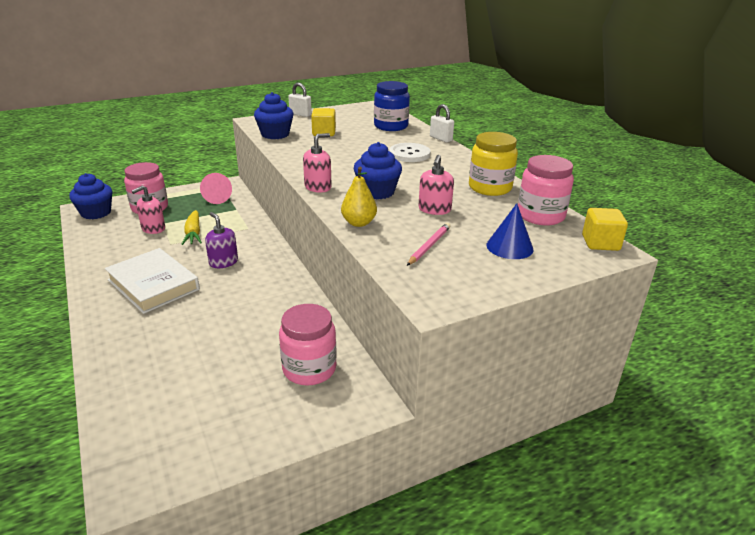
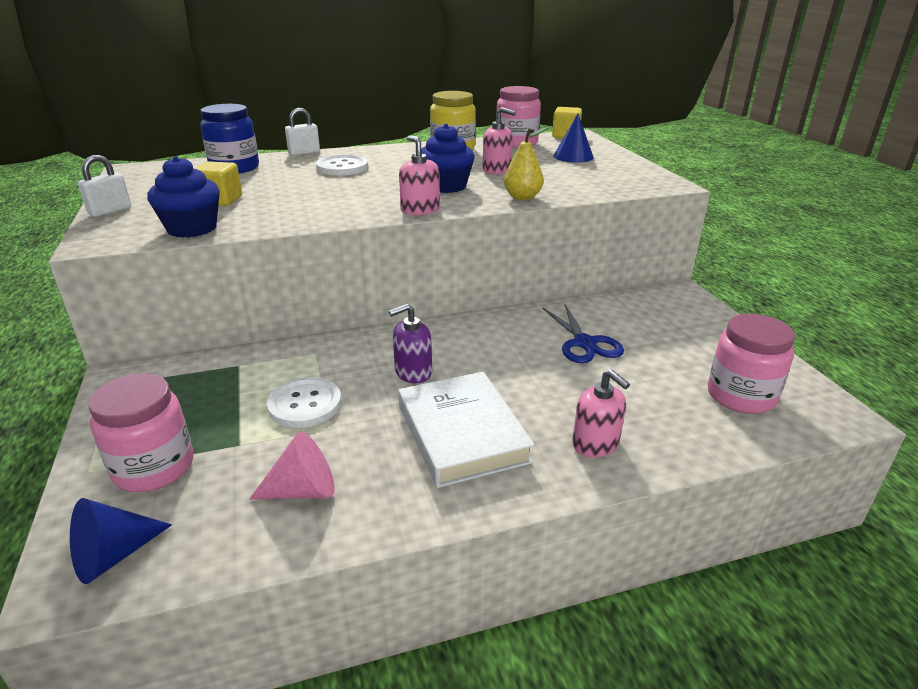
camera: 80 degrees left, 0 degrees up
(96, 213) = (113, 556): blue cupcake -> blue cone
(153, 229) = (258, 453): pink soap dispenser -> pink soap dispenser (595, 444)
(153, 285) = (461, 434): white book -> white book turned 75 degrees counterclockwise
(193, 233) = (305, 404): yellow carrot -> white button
(216, 198) = (176, 386): pink cone -> pink cone (303, 490)
(261, 334) = (584, 343): none -> blue scissors
(309, 369) = (641, 318): pink jar -> pink jar (740, 396)
(429, 246) = (572, 177): pink pencil -> none

